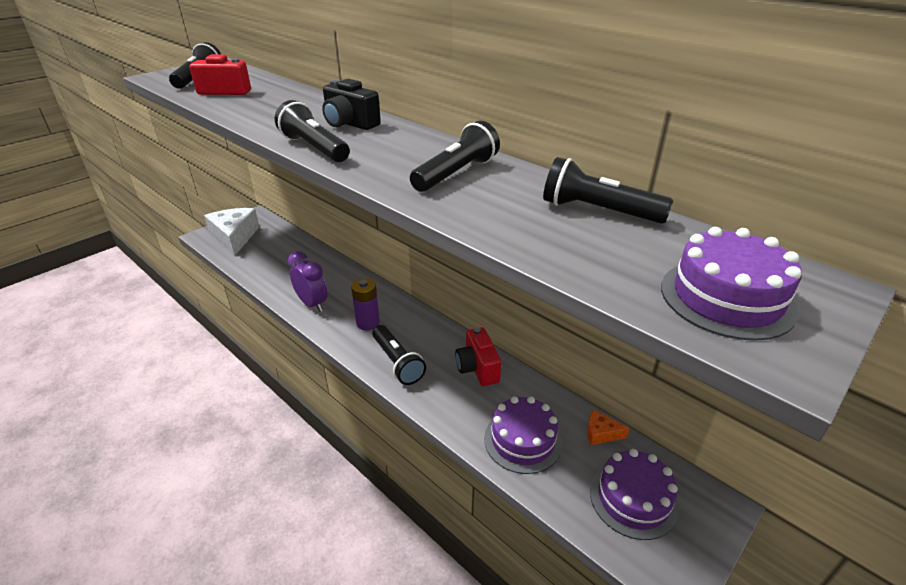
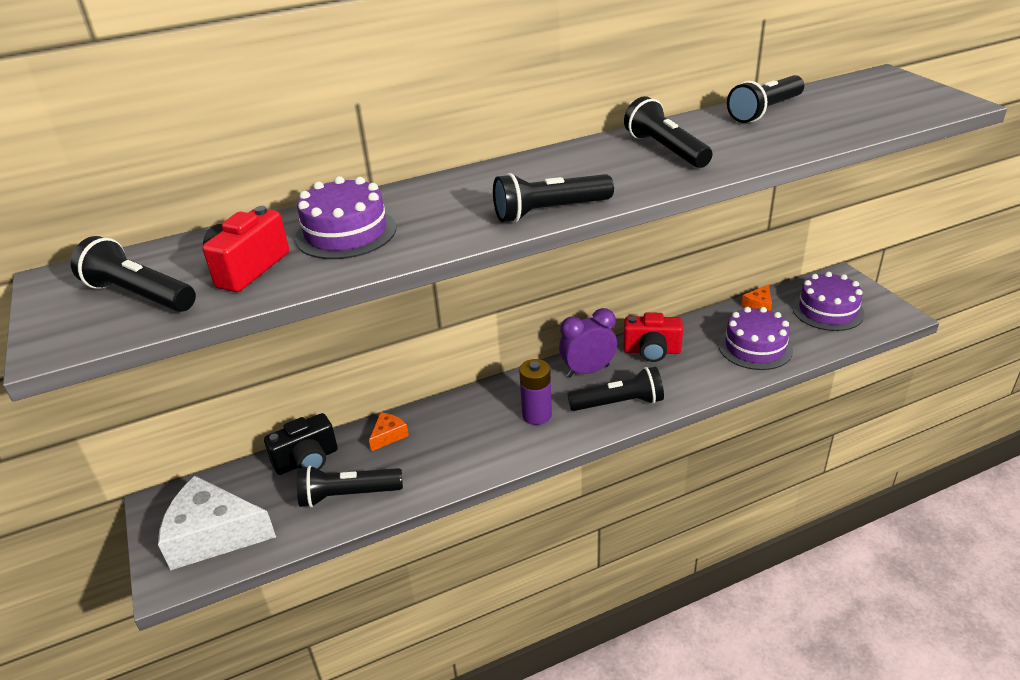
camera: 65 degrees left, 0 degrees up
(270, 268) = (348, 495): none -> black flashlight
(312, 304) = (468, 459): purple clock -> purple clock (588, 371)
(327, 267) = (388, 435): none -> orange cheese
(350, 124) = (484, 187): black camera -> black camera (307, 460)
(726, 298) = (894, 101): purple cake -> purple cake (346, 233)

